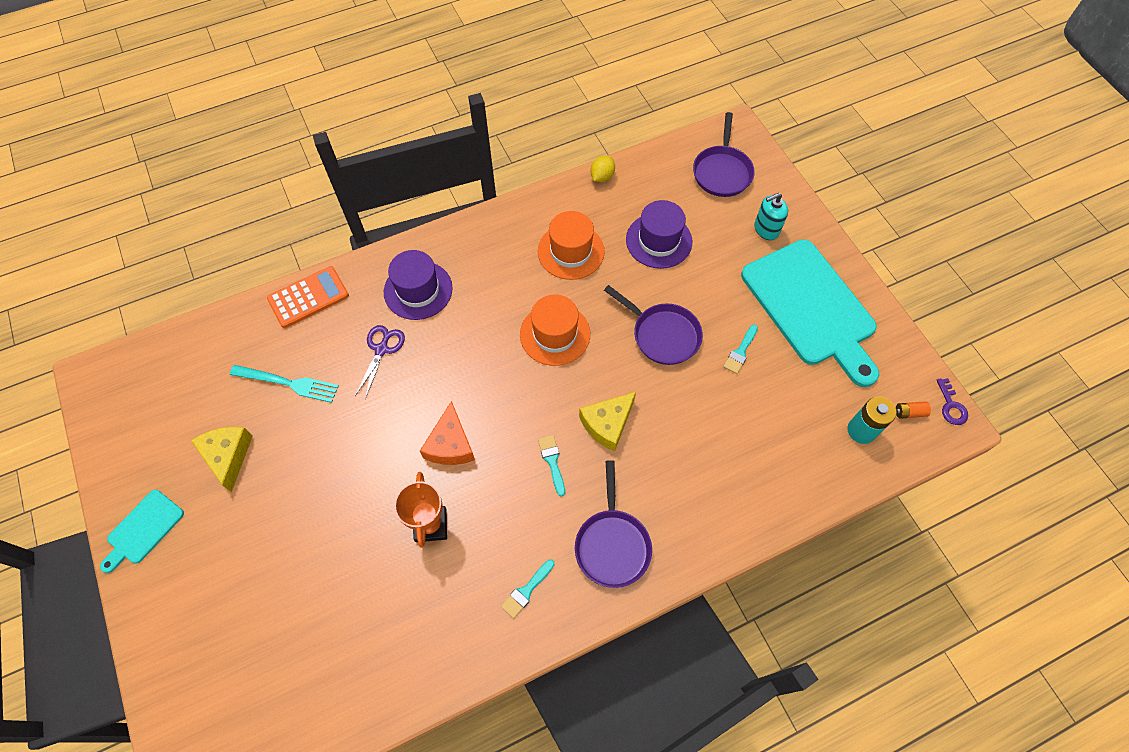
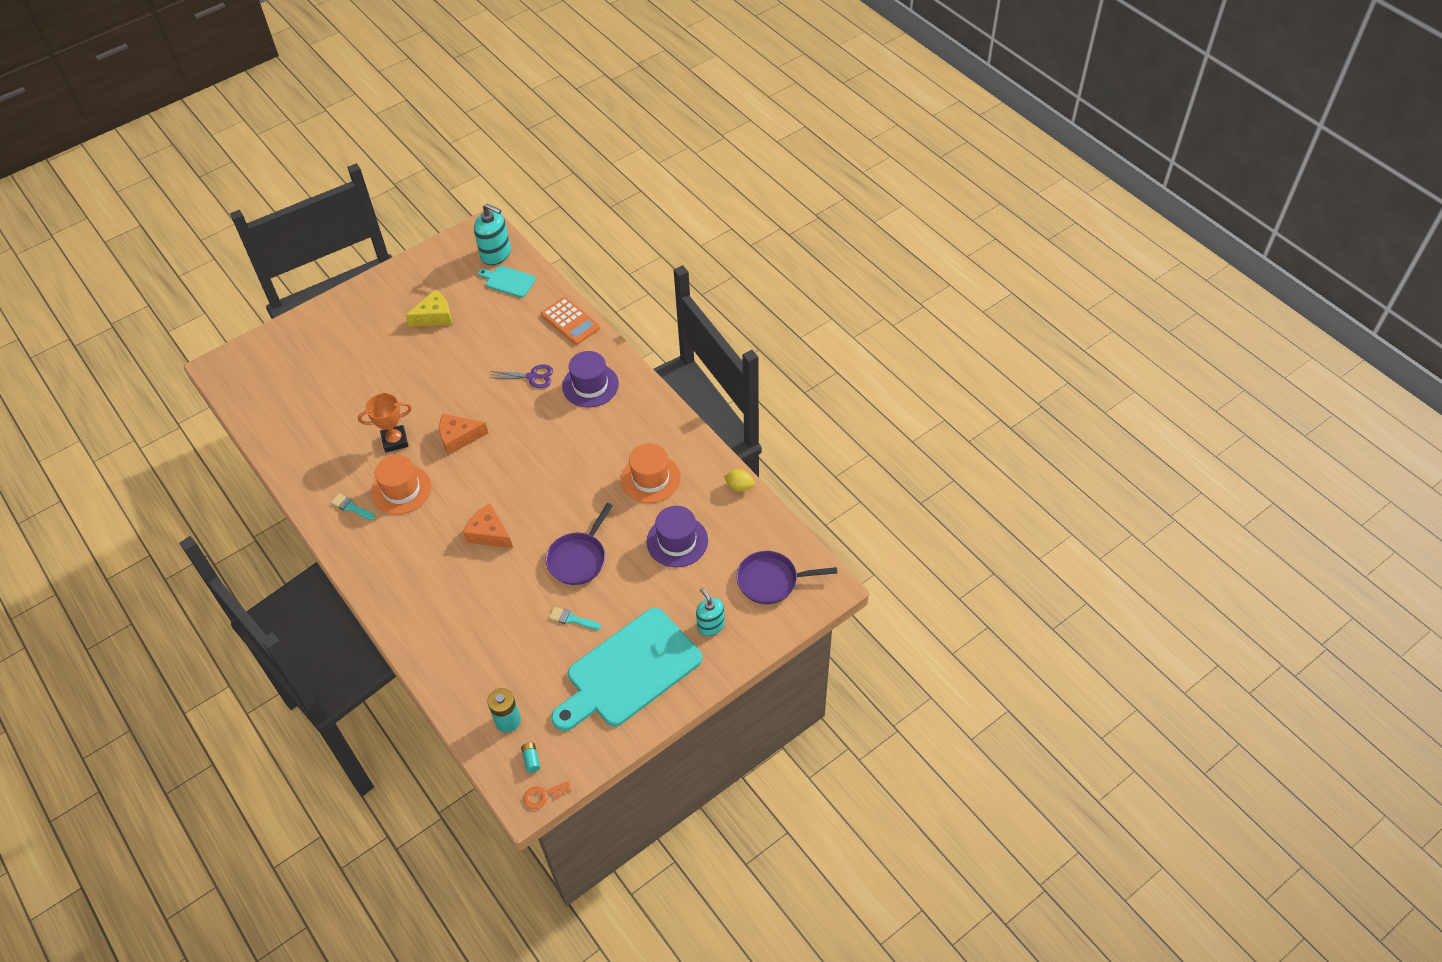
camera: 80 degrees right, 10 degrees down
(143, 529) = (378, 291): turquoise cutting board -> turquoise cutting board (508, 281)
(149, 368) = (496, 254): none -> turquoise soap dispenser
(289, 383) = (495, 332): turquoise fork -> none
(552, 461) = (452, 503): turquoise brush -> none
(555, 334) = (565, 483): orange hat -> orange hat (401, 490)
(607, 424) = (489, 533): yellow cheese -> orange cheese
(612, 544) = (390, 553): purple pan -> none
(909, 413) = (531, 760): orange battery -> turquoise battery
(951, 406) = (543, 795): purple key -> orange key

